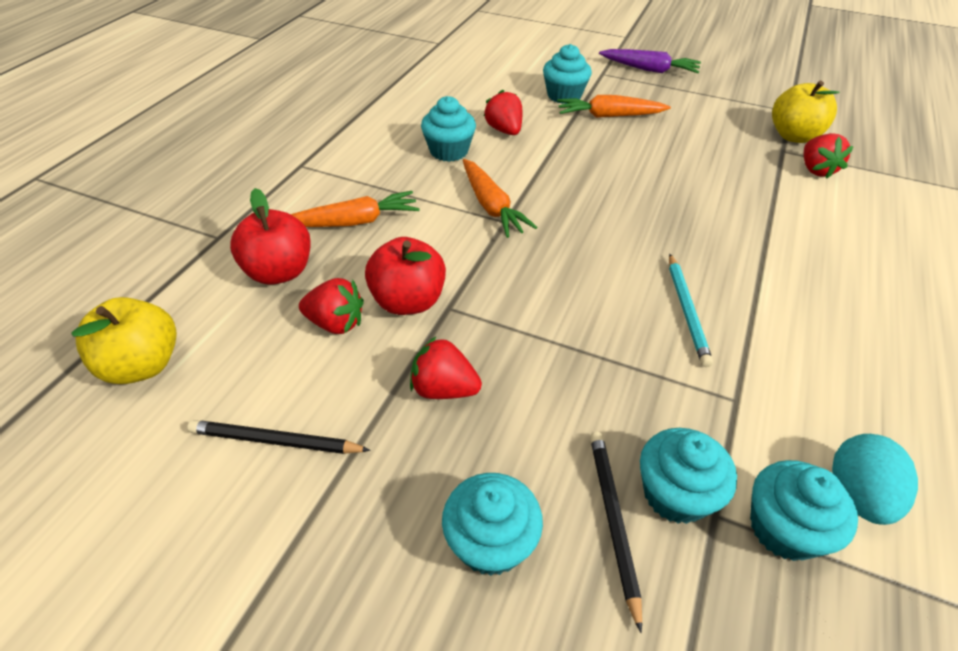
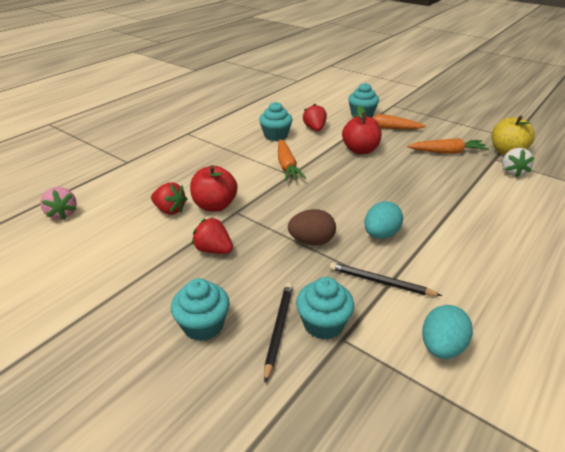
camera: 15 degrees right, 10 degrees down
(142, 365) = (62, 214): yellow apple -> pink strawberry
(276, 441) = (112, 258): black pencil -> black pencil (381, 282)
(279, 272) = (151, 182): red apple -> red apple (360, 150)
(353, 222) = (203, 164): orange carrot -> orange carrot (447, 152)
(591, 342) = (311, 241): none -> brown egg
(649, 69) = (425, 106): purple carrot -> none
(686, 310) = (380, 234): turquoise pencil -> turquoise egg
(784, 528) = (382, 354): turquoise cupcake -> none
(816, 170) = (512, 172): red strawberry -> white strawberry

